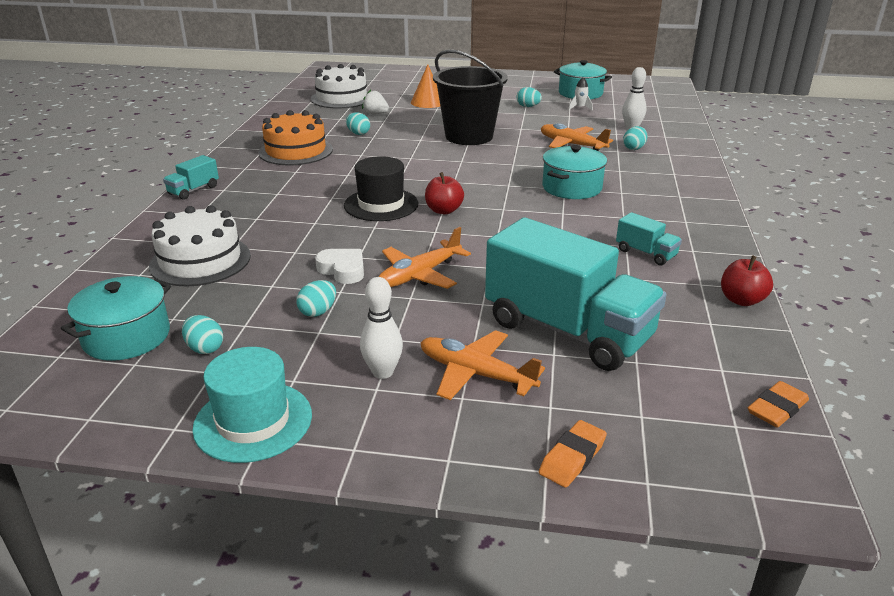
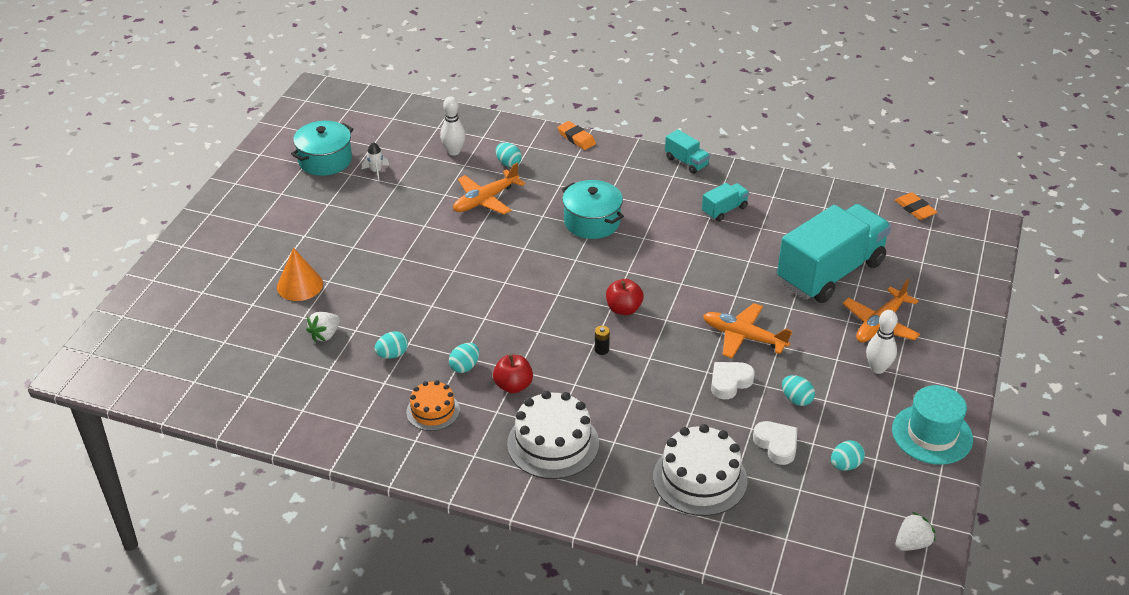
camera: 80 degrees left, 10 degrees up
(59, 401) = (912, 543): none -> white strawberry
(126, 337) = (827, 516): turquoise pot -> none
(193, 190) = (529, 497): turquoise truck -> turquoise truck (686, 162)
(244, 301) = (776, 445): none -> white heart
(296, 151) = (433, 411): orange cake -> orange cake, size x0.59
(341, 98) = (245, 363): white cake -> white cake (553, 443)
(381, 205) = (601, 350): black hat -> black battery
(419, 275) = (744, 337): orange plane -> orange plane turned 150 degrees clockwise
(469, 136) = (435, 267): black bucket -> none
(528, 106) = (354, 208): turquoise egg -> turquoise egg (465, 367)
(572, 458) = (960, 297): orange eraser -> orange eraser (576, 138)
(741, 300) = (797, 185): red apple -> red apple (513, 386)

